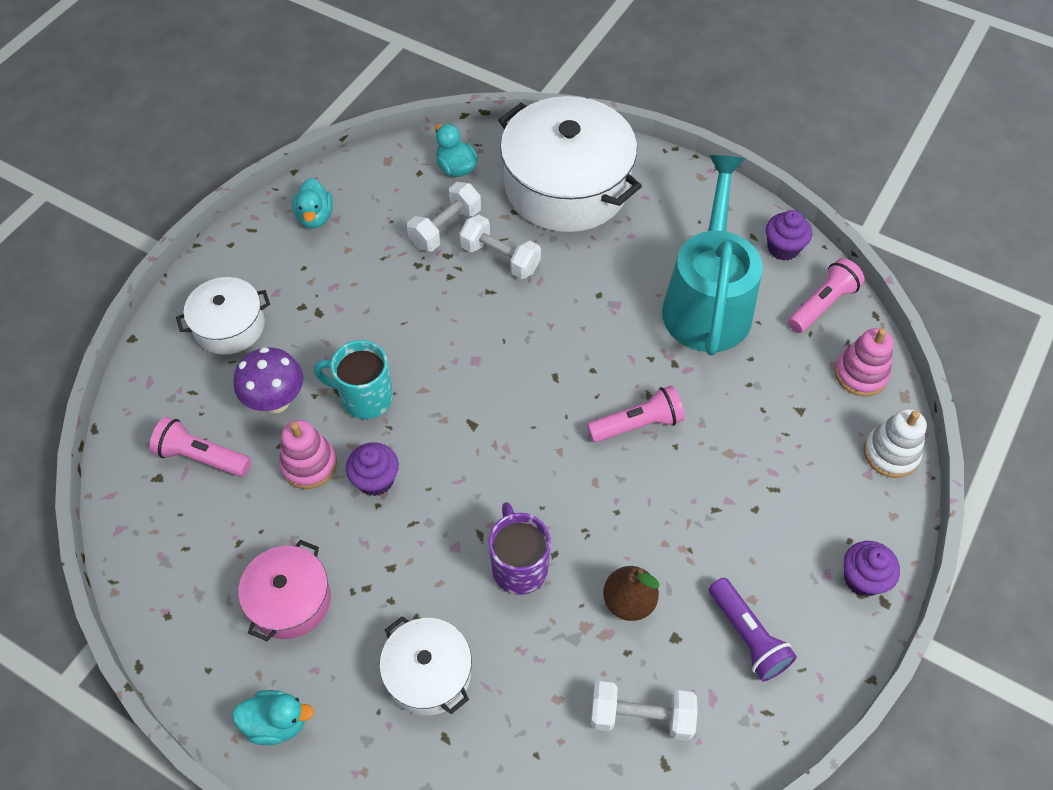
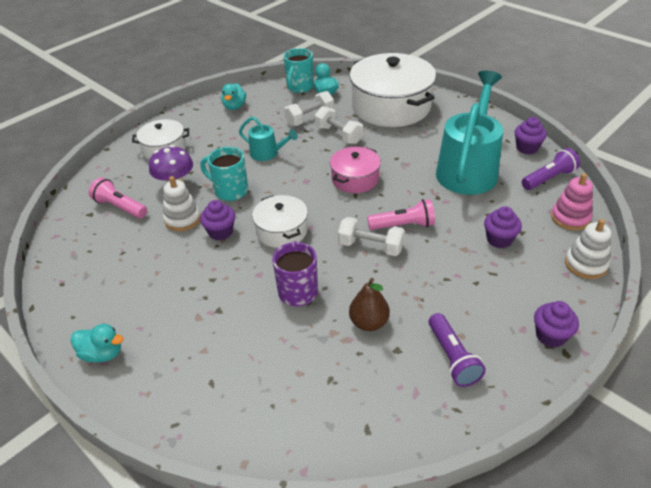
camera: 15 degrees right, 15 degrees down
(290, 600) = (140, 287): pink pot -> pink pot (355, 179)
(309, 464) = (182, 219): pink stacking toy -> white stacking toy
(400, 313) = (268, 154): none -> turquoise watering can
(410, 160) = (299, 87): none -> turquoise mug
(428, 673) = (214, 342): white pot -> white pot (282, 231)
(641, 717) = (358, 395): white dumbbell -> white dumbbell (370, 246)
(773, 429) = (499, 240): none -> purple cupcake
(822, 304) = (549, 178): pink flashlight -> purple flashlight

